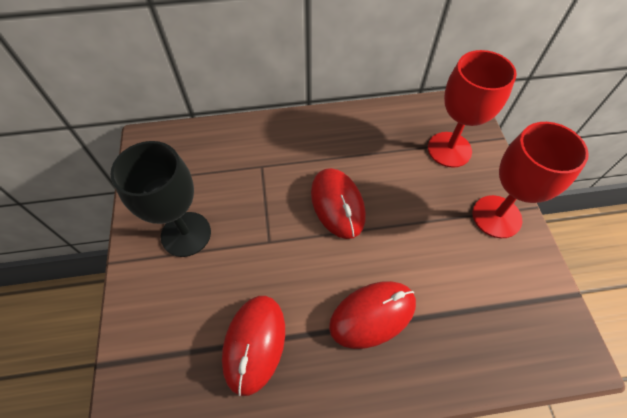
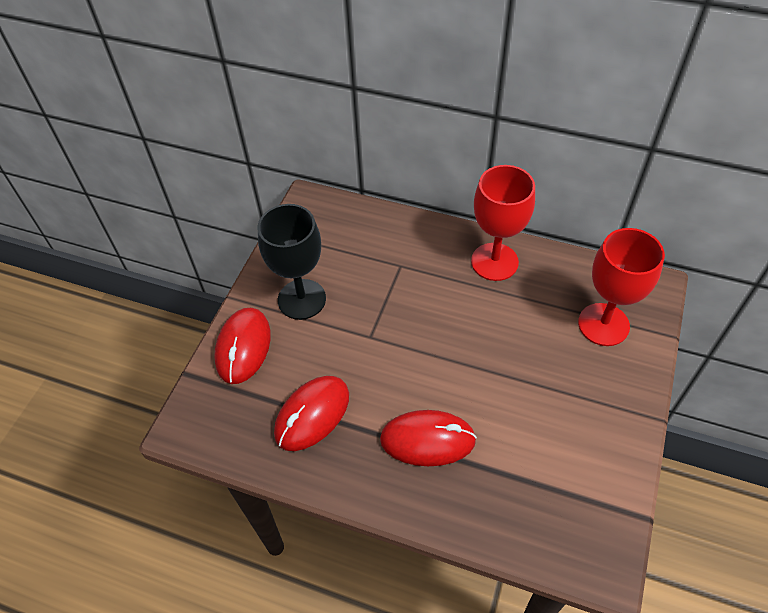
camera: 30 degrees right, 5 degrees down
(337, 204) = (453, 330): red mouse -> red mouse (243, 347)
(496, 216) = (610, 410): red goblet -> red goblet (494, 262)

